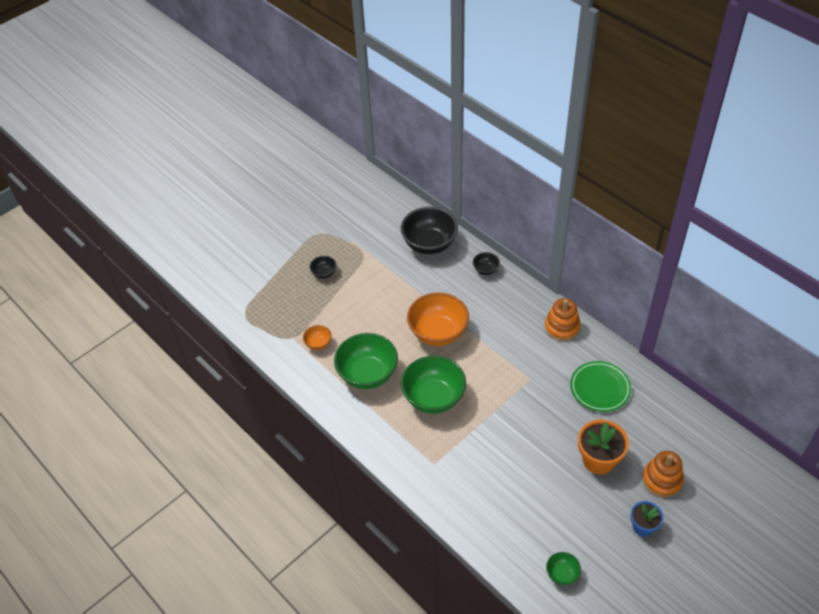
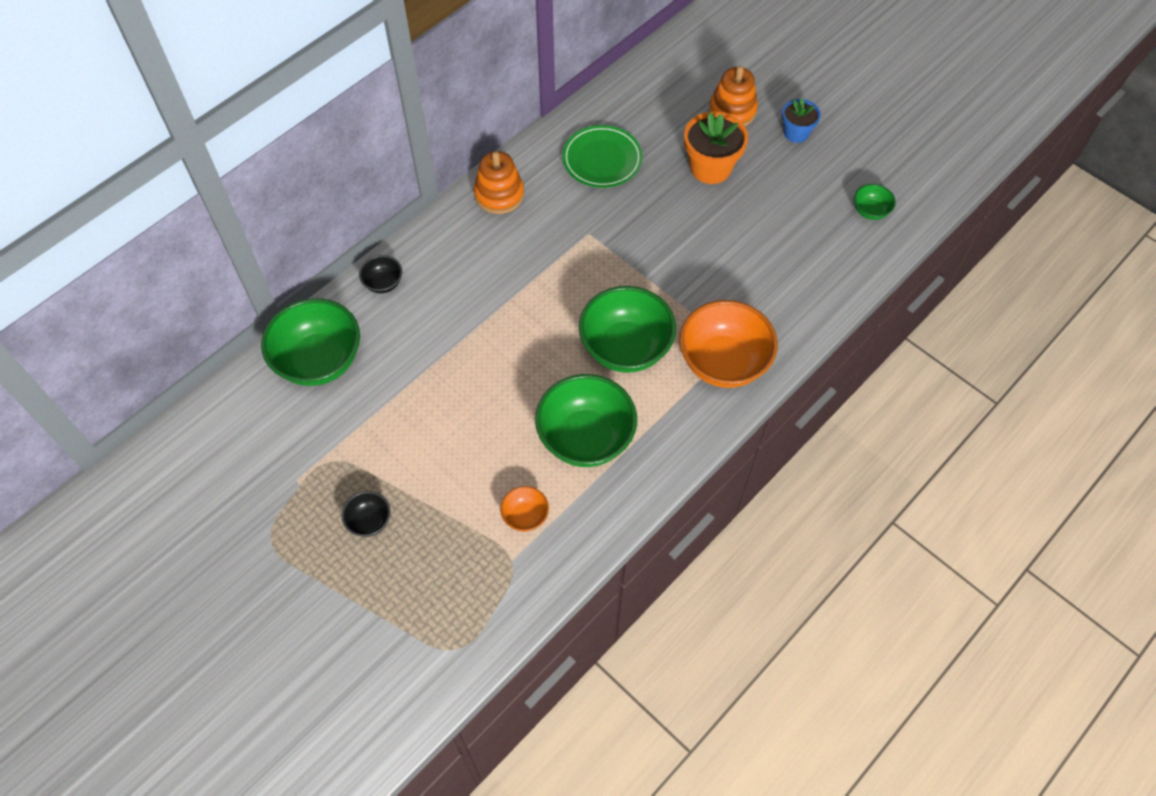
camera: 95 degrees left, 10 degrees up
(429, 244) = (319, 361): black bowl -> green bowl
(438, 333) = (506, 345): orange bowl -> orange bowl (723, 363)

